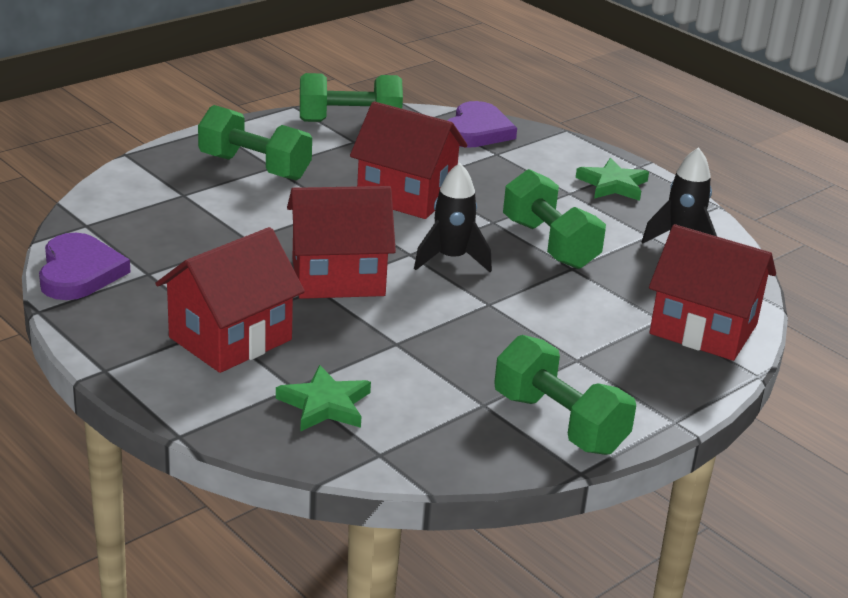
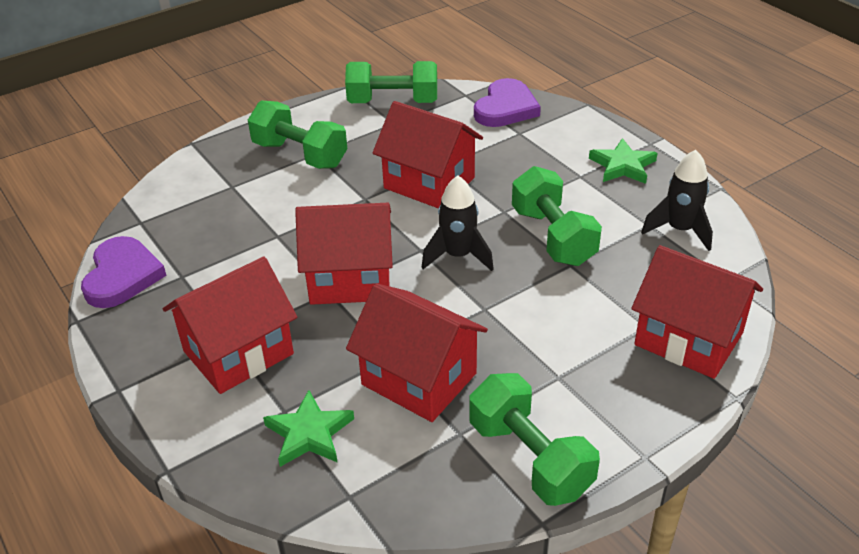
camera: 10 degrees right, 10 degrees up
(431, 360) = (419, 379): none -> red house

